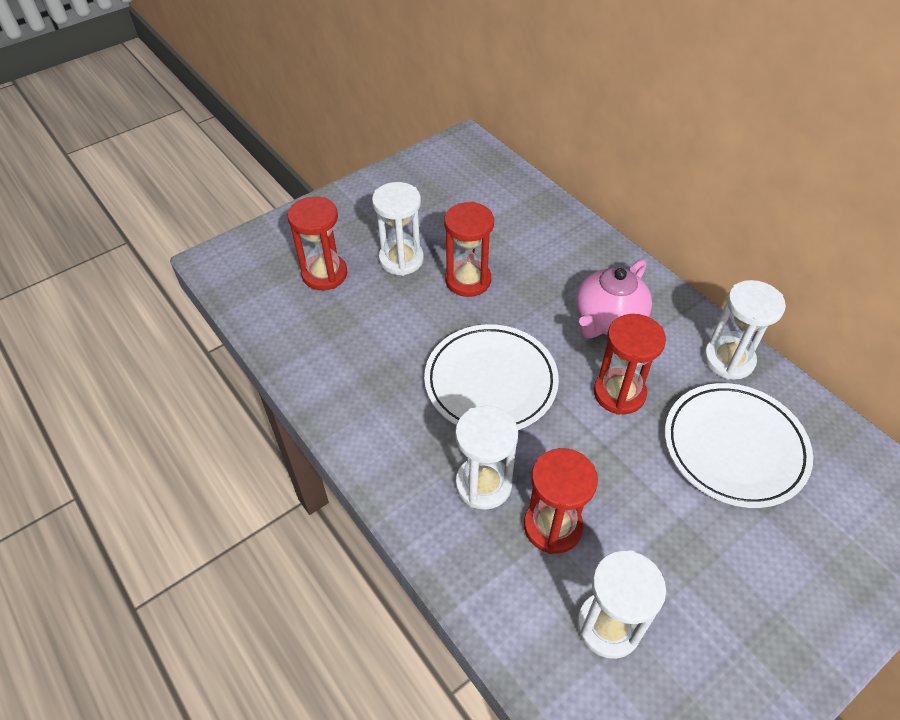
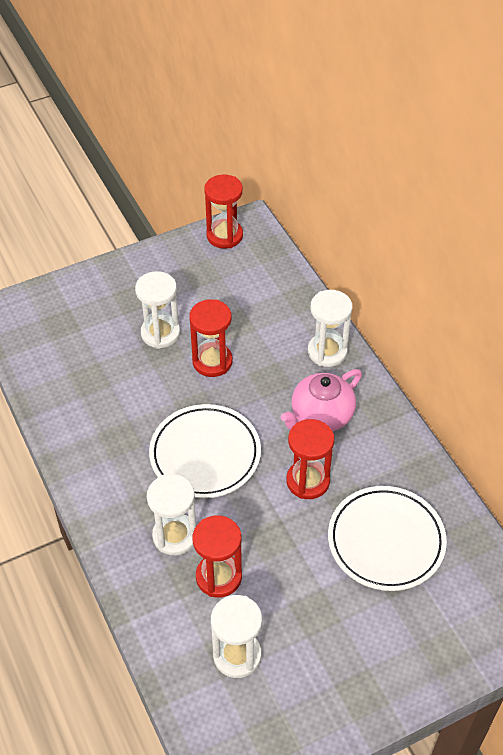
camera: 10 degrees right, 0 degrees up
(324, 274) = (92, 337): red hourglass -> red hourglass (224, 236)
(728, 360) = (411, 467): white hourglass -> white hourglass (327, 351)

